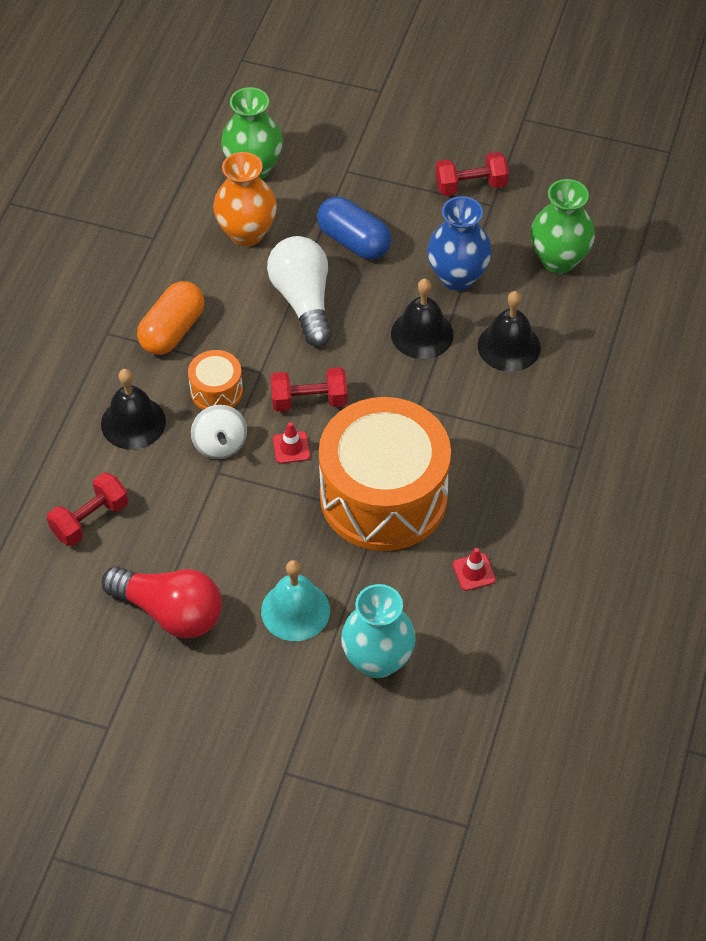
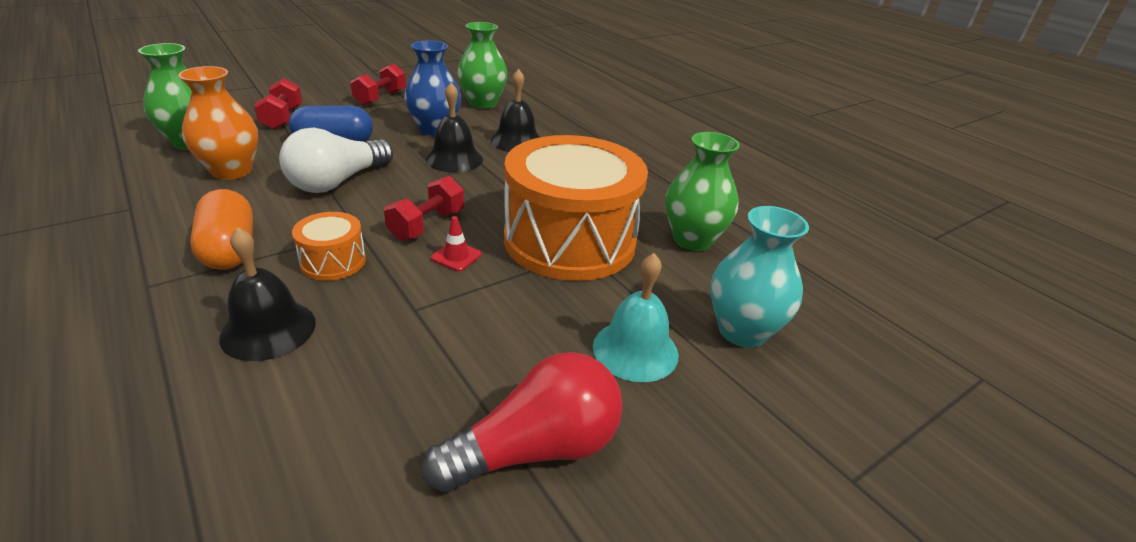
camera: 55 degrees left, 20 degrees down
(90, 519) = (320, 443): red dumbbell -> red dumbbell (282, 118)
(220, 444) = (388, 290): white spinning top -> none
(303, 301) = (337, 182): white light bulb -> white light bulb turned 75 degrees counterclockwise
(474, 572) = (692, 240): red traffic cone -> green vase

